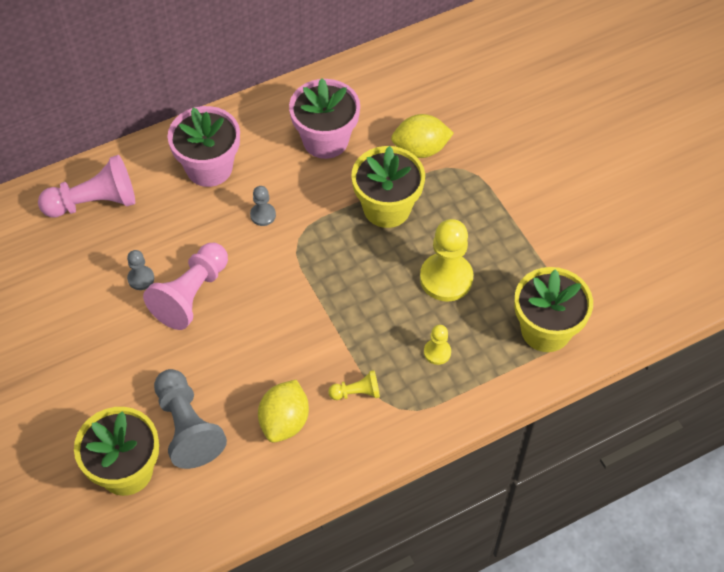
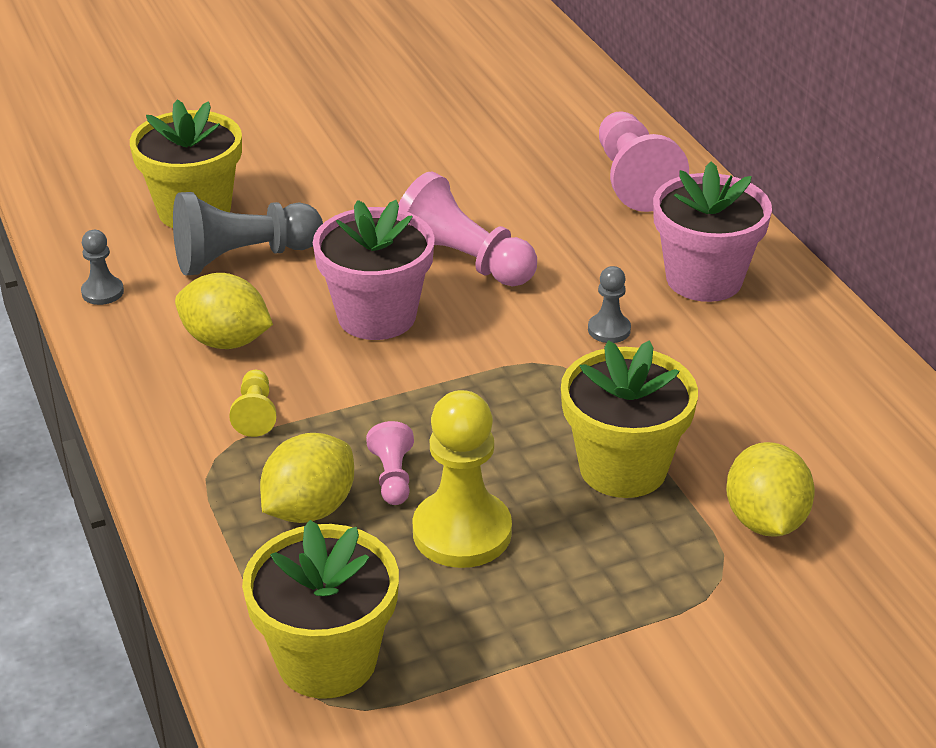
camera: 95 degrees right, 20 degrees down
(141, 278) = (496, 219): grey pawn -> grey pawn (102, 292)
(325, 140) = (775, 402): pink flower pot -> pink flower pot (376, 316)
(406, 314) = (392, 477): none -> pink pawn
(437, 352) = (309, 509): yellow pawn -> yellow lemon

